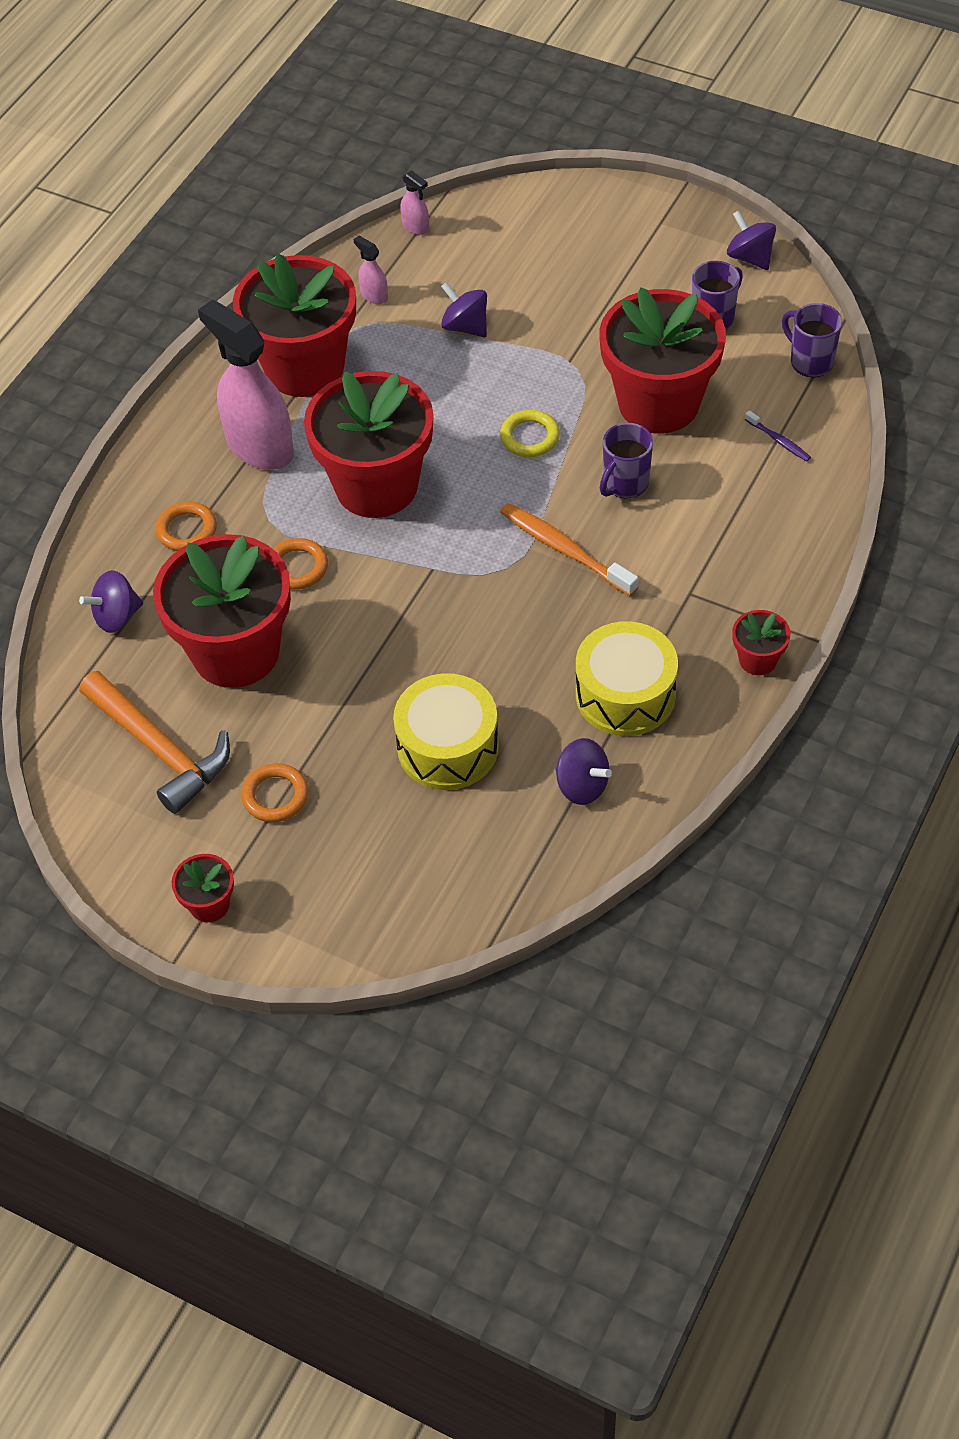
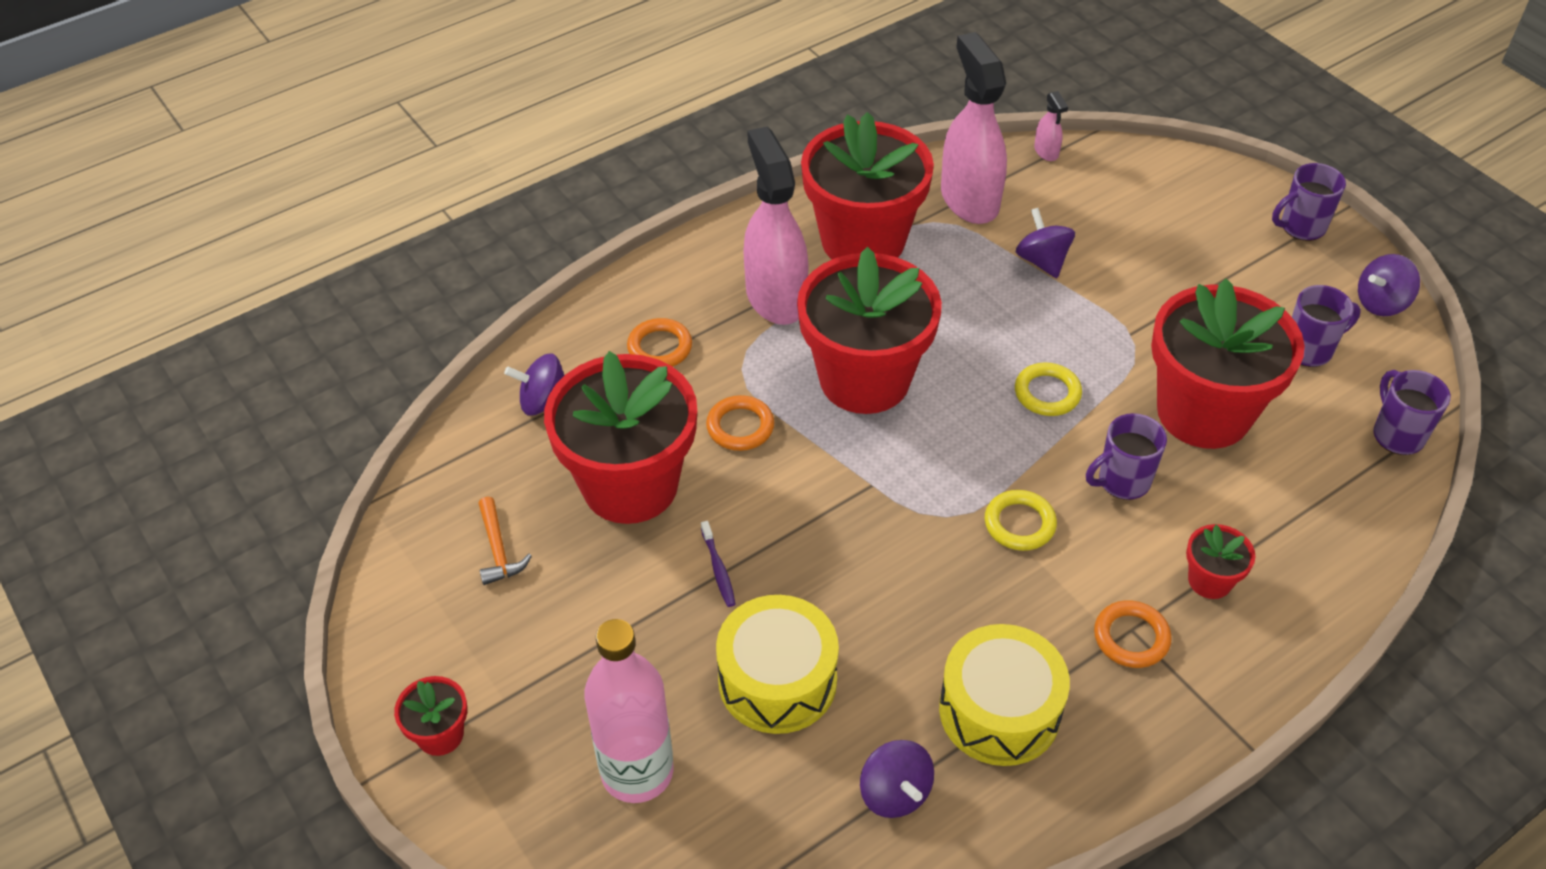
camera: 25 degrees right, 5 degrees down
(159, 749) = (498, 549): orange hammer -> orange hammer, size x0.50
(275, 796) = (575, 650): orange ring -> orange ring (1131, 637)
(374, 295) = (969, 199): pink spray bottle -> pink spray bottle, size x2.38
(382, 859) = (637, 772): none -> pink bottle
(564, 550) = (1019, 524): orange toothbrush -> yellow ring
(658, 215) = (1301, 227): none -> purple mug
(750, 257) = (1381, 303): purple spinning top -> purple spinning top turned 105 degrees counterclockwise
(758, 660) = (1171, 740): red flower pot -> red flower pot (1209, 581)
(778, 440) = (1318, 505): purple toothbrush -> purple toothbrush (718, 569)

